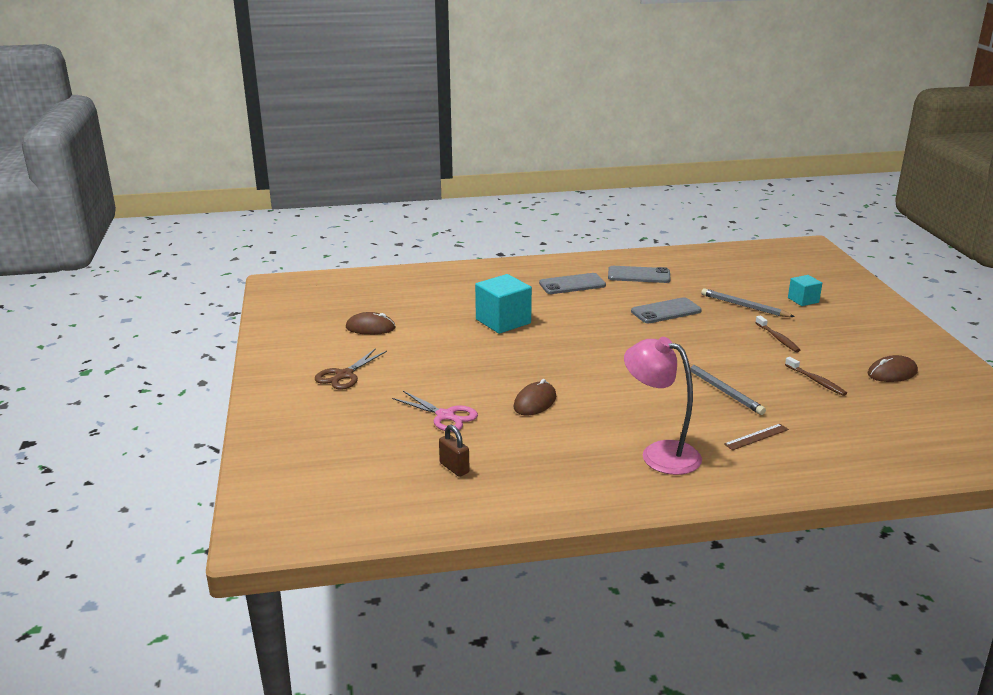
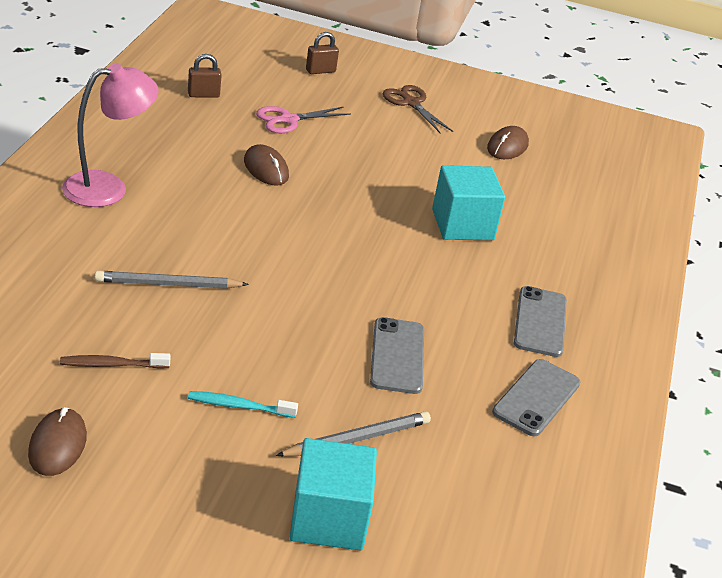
camera: 110 degrees right, 10 degrees up
(331, 428) = (320, 71): none -> brown padlock
(756, 437) = (66, 253): brown ruler -> none
(777, 338) = (239, 406): brown toothbrush -> turquoise toothbrush
(803, 300) = (328, 518): turquoise cube -> turquoise cube, size x1.76

